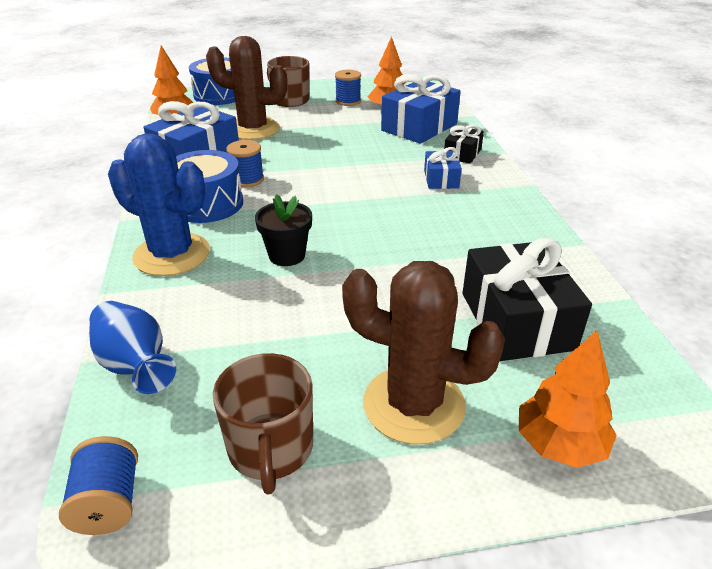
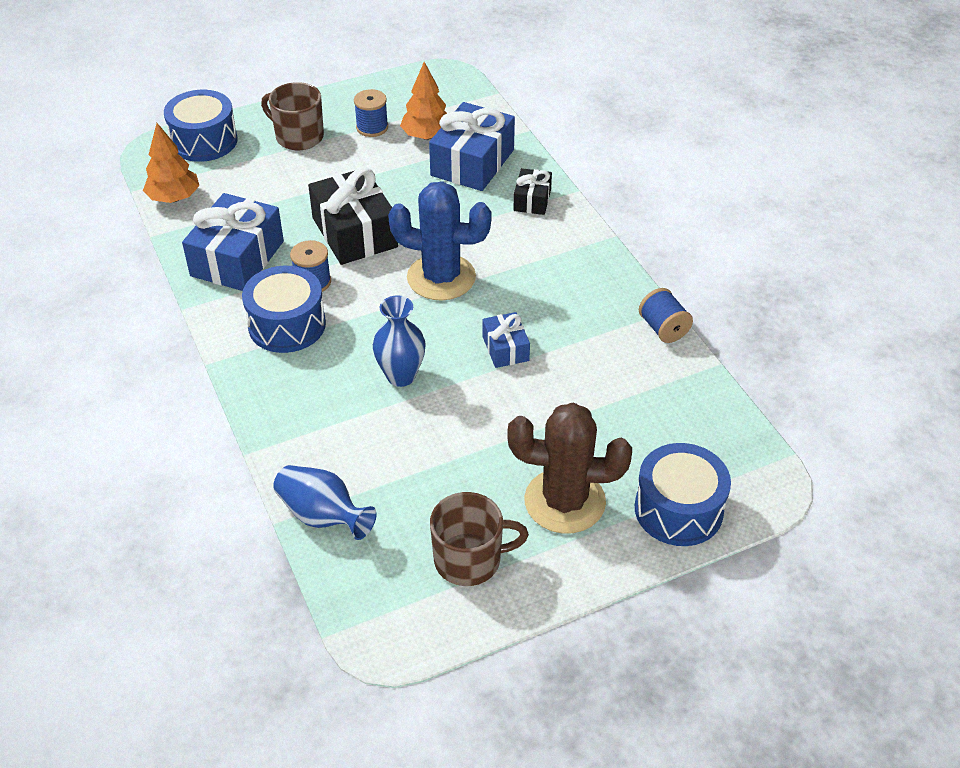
camera: 15 degrees left, 10 degrees up
(108, 503) = (370, 624): blue spool -> blue spool (663, 329)
(172, 254) = (288, 397): blue cactus -> blue cactus (441, 277)
(253, 129) = (279, 199): brown cactus -> none
(271, 449) = (469, 559): brown mug -> brown mug turned 75 degrees counterclockwise
(287, 255) = (401, 376): black flower pot -> blue vase
(441, 179) = (519, 244): blue gift -> blue gift (505, 348)
(516, 320) = (628, 407): black gift -> black gift (354, 232)
(559, 444) = (678, 509): orange tree -> blue drum

